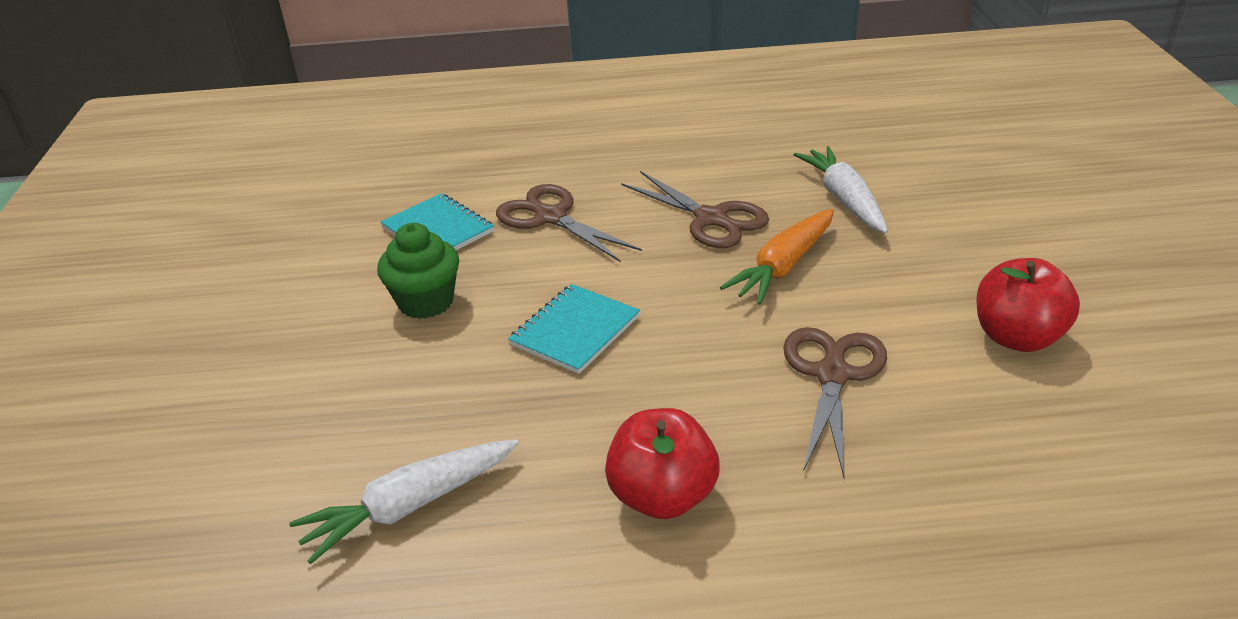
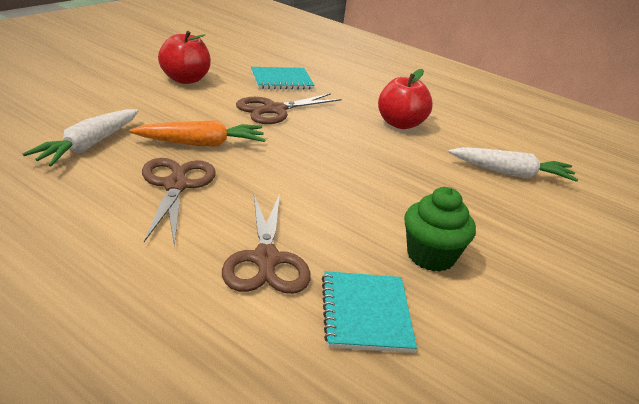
camera: 145 degrees left, 5 degrees down
(575, 331) = (357, 185): turquoise notebook -> turquoise notebook (281, 80)

